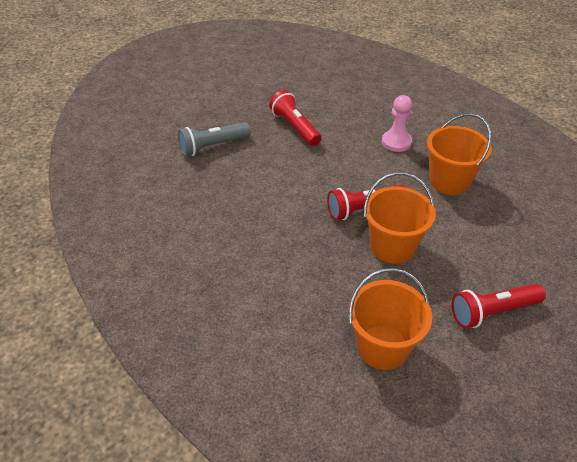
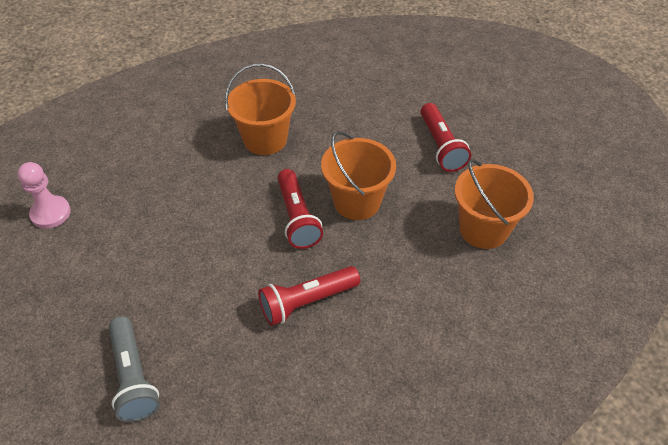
camera: 85 degrees left, 5 degrees up
(295, 127) = (121, 270): red flashlight -> red flashlight (307, 302)
(396, 142) = (186, 171): pink pawn -> pink pawn (50, 213)

